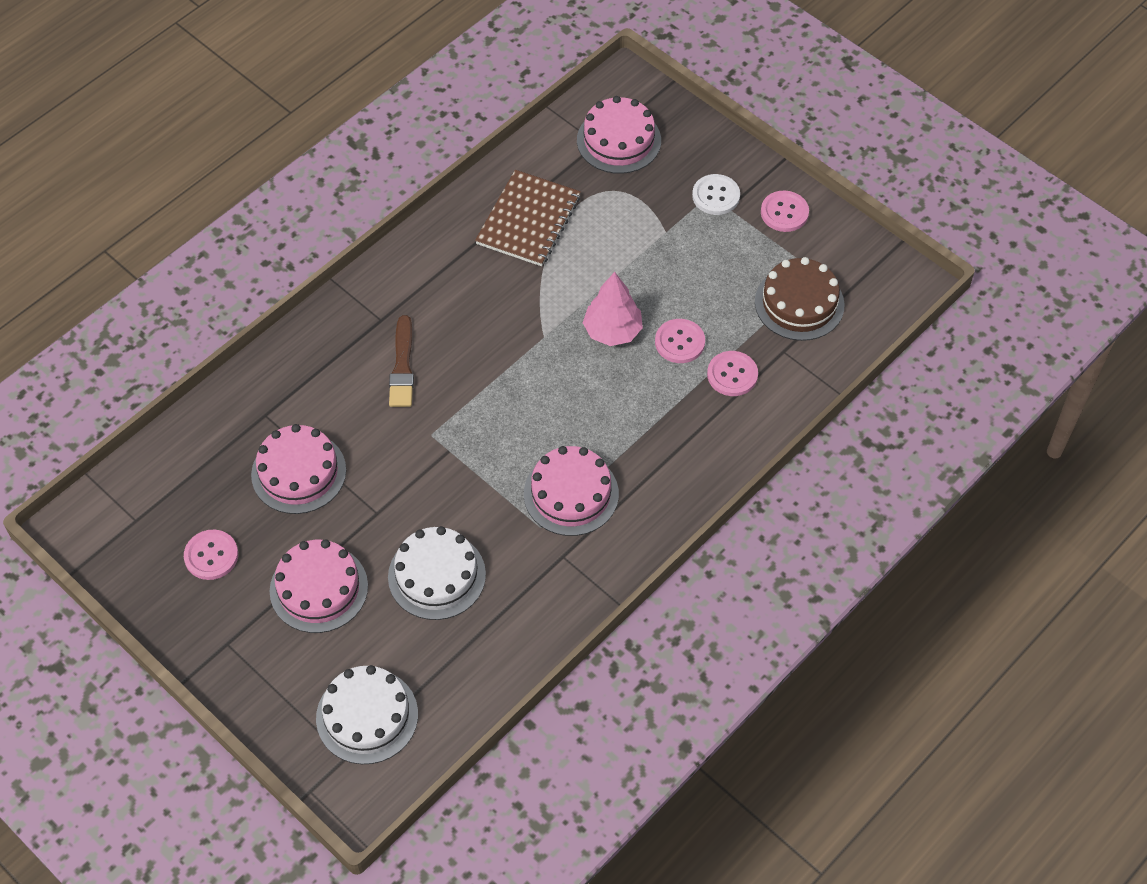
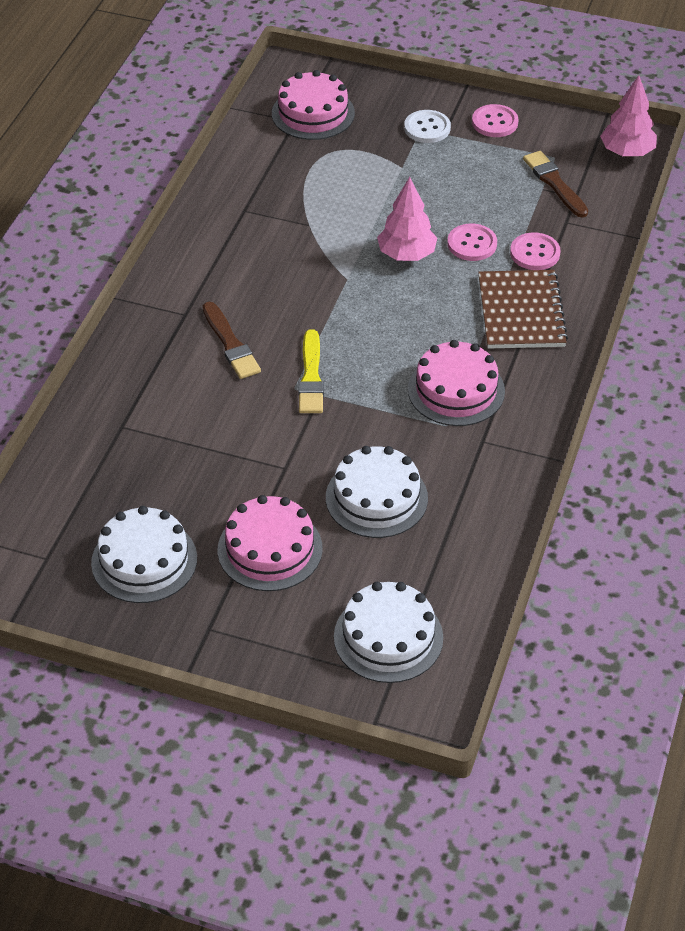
camera: 25 degrees left, 10 degrees down
(211, 556) = (144, 560): pink button -> white cake
(298, 472) = (186, 461): pink cake -> none
(452, 428) = (311, 376): none -> yellow brush
(528, 220) = (272, 196): brown notebook -> brown notebook (521, 312)
(799, 303) = (554, 183): brown cake -> brown brush
(891, 294) = (626, 152): none -> pink tree

